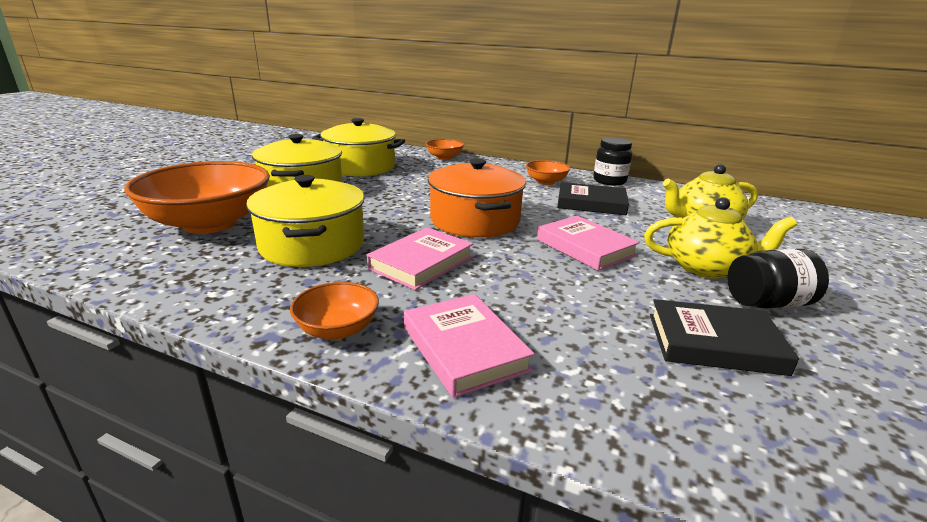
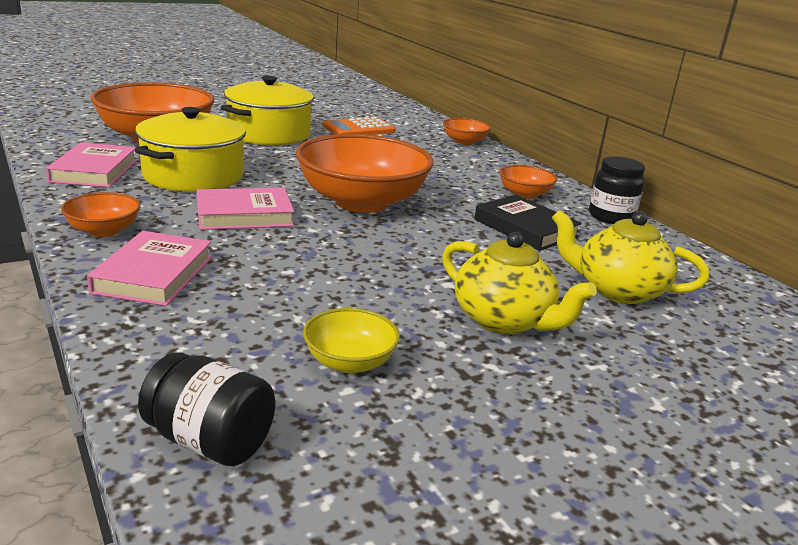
camera: 35 degrees right, 0 degrees up
(360, 167) = (358, 129): yellow pot -> orange calculator
(475, 221) = (362, 202): orange pot -> orange bowl
(585, 247) = (416, 257): pink book -> pink book (95, 171)
(714, 343) = (349, 362): black book -> yellow bowl
(767, 303) = (490, 368): black jar -> black jar (210, 441)

